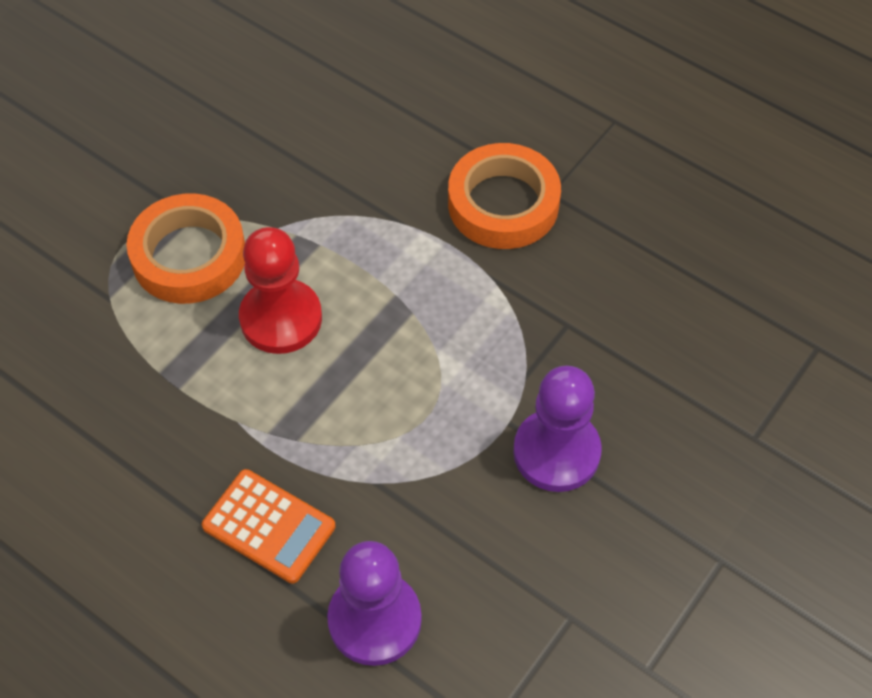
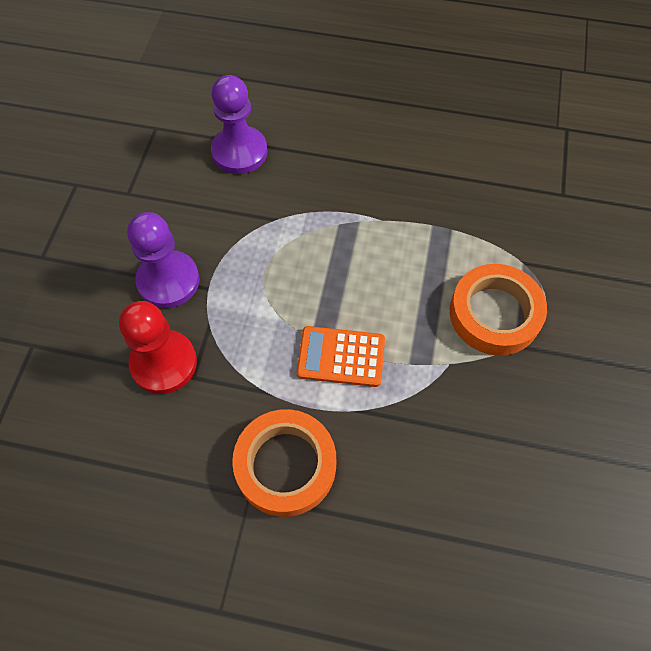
camera: 155 degrees right, 5 degrees up
(269, 526) = (325, 173): orange calculator -> orange calculator (341, 357)
(281, 318) = (399, 295): red pawn -> red pawn (164, 363)

